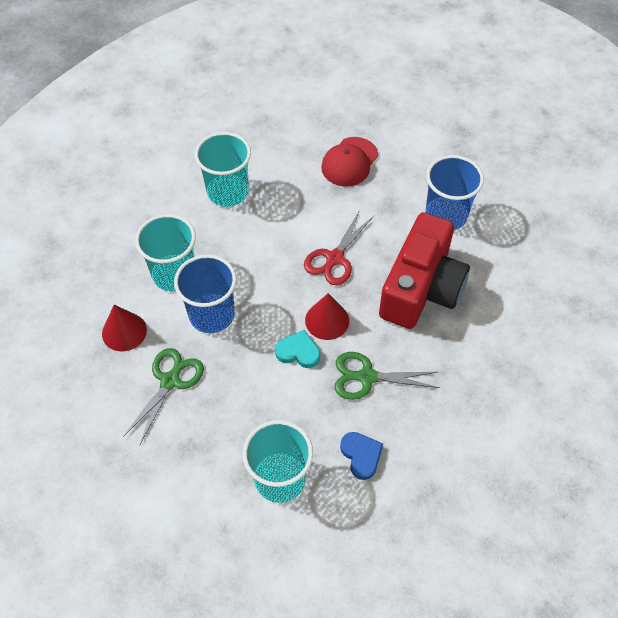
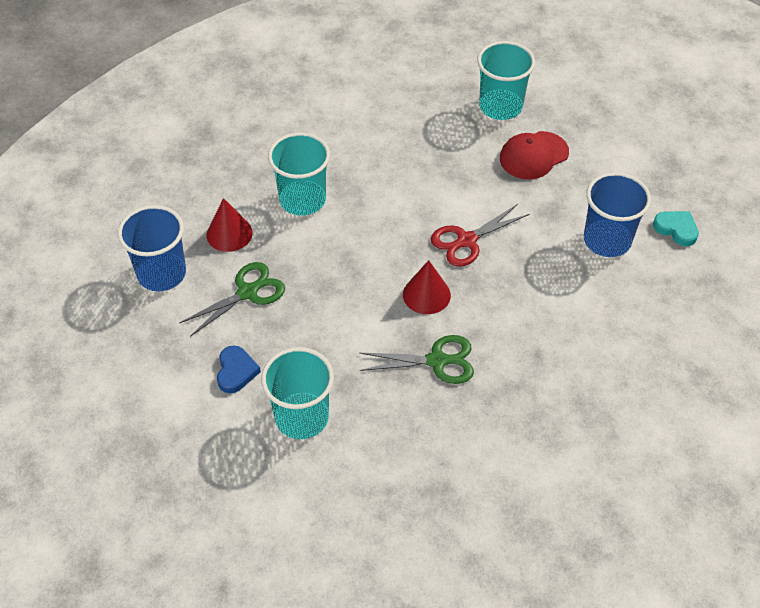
camera: 25 degrees right, 5 degrees down
(212, 314) = (318, 248): blue cup -> blue cup (162, 273)
(227, 192) = (394, 143): turquoise cup -> turquoise cup (500, 106)
(298, 352) = (382, 312): turquoise heart -> turquoise heart (676, 229)
(361, 455) = (391, 429): blue heart -> blue heart (236, 371)
(367, 377) = (437, 361): green scissors -> green scissors turned 150 degrees clockwise
(421, 288) = (540, 300): red camera -> none

